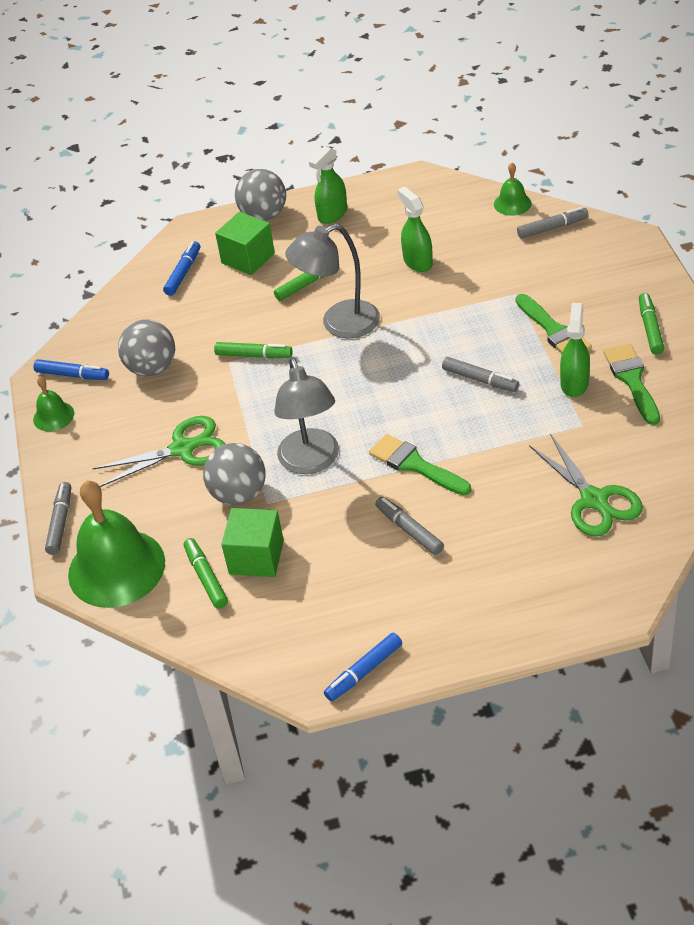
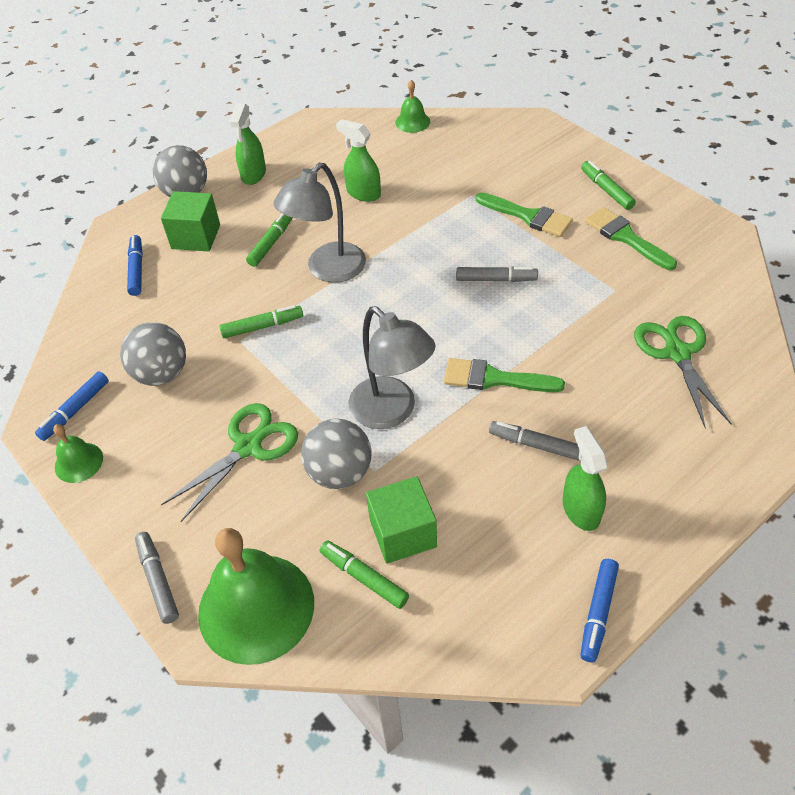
camera: 30 degrees left, 5 degrees up
(72, 375) = (75, 410): blue marker -> blue marker turned 135 degrees clockwise
(552, 228) = (462, 132): grey marker -> none
(574, 383) = (580, 256): green spray bottle -> green spray bottle (580, 510)
(594, 500) = (677, 353): green scissors -> green scissors turned 135 degrees counterclockwise

